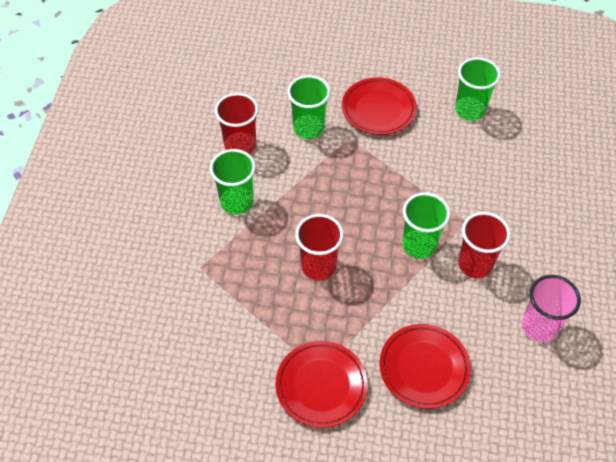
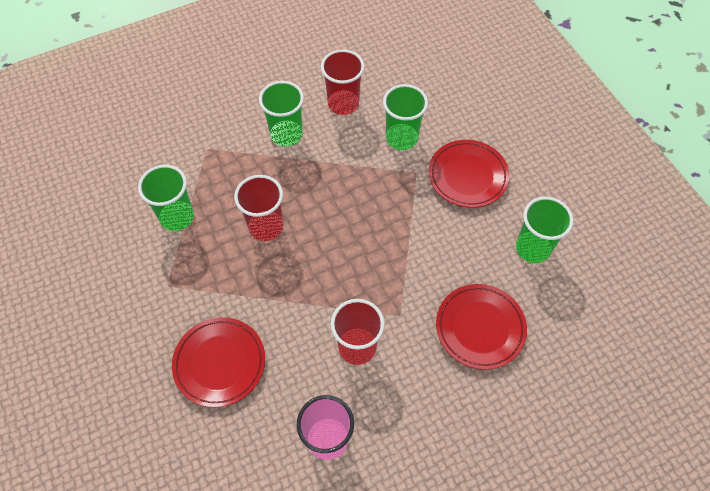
camera: 55 degrees right, 5 degrees up
(321, 385) = (154, 294): red plate -> red plate (480, 328)
(419, 245) = (344, 290): green cup -> green cup (177, 217)

